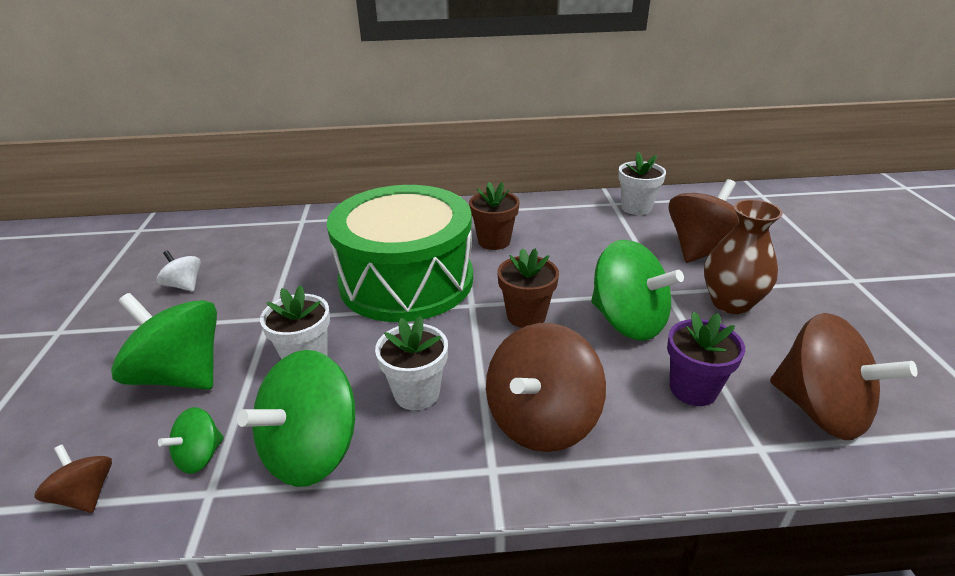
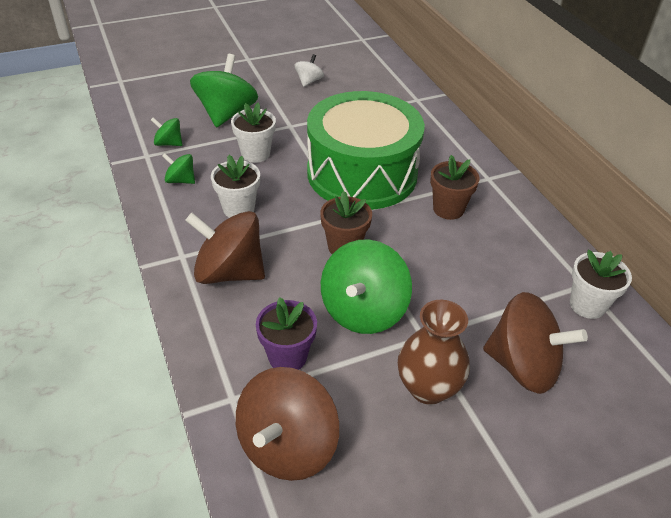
camera: 70 degrees right, 10 degrees up
(86, 495) = (138, 119): brown spinning top -> none
(312, 451) = (180, 180): green spinning top -> green spinning top, size x0.49

